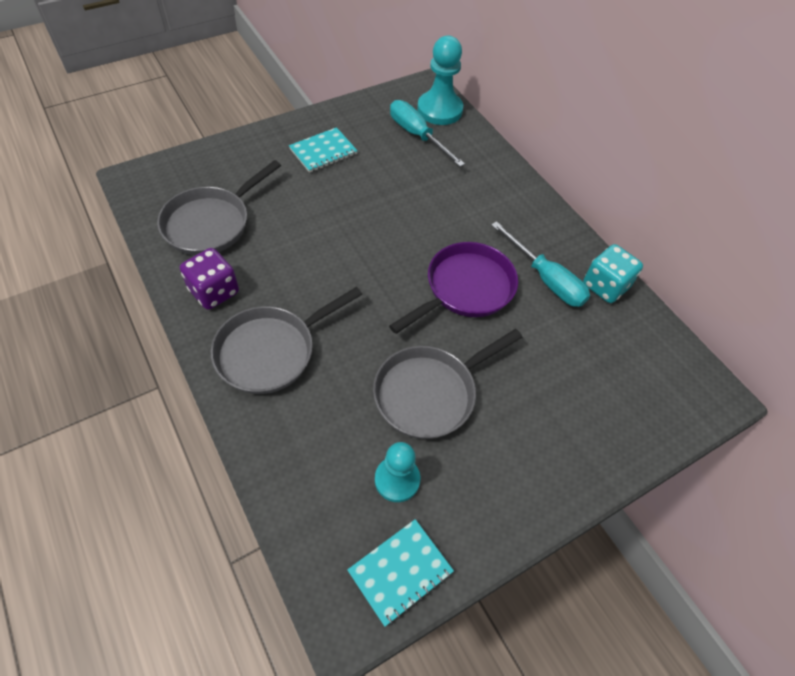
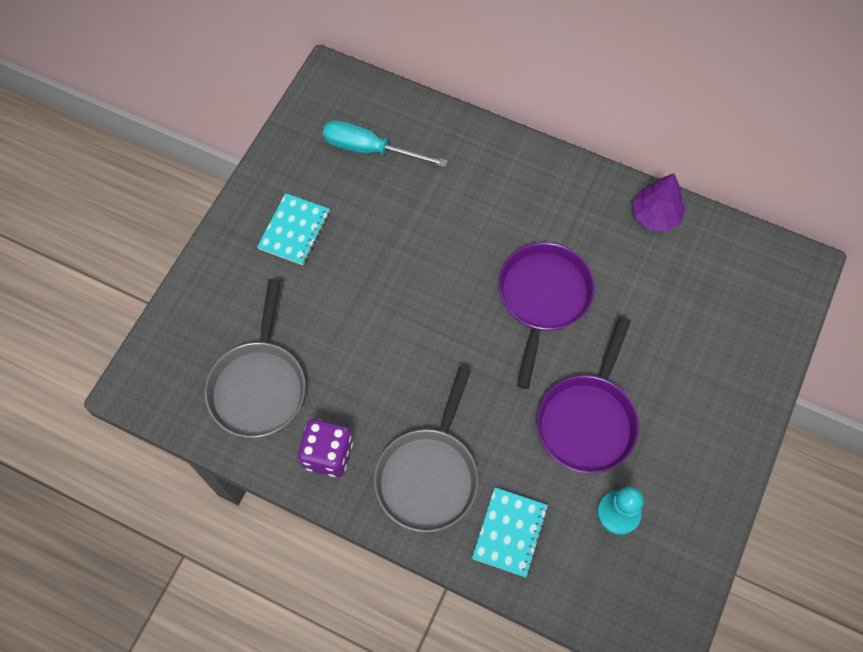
camera: 30 degrees left, 10 degrees up
(400, 571) = (674, 581): turquoise notebook -> turquoise notebook (509, 532)
(430, 393) = (588, 420): grey pan -> purple pan
(439, 110) = (367, 102): turquoise pawn -> none
(546, 279) = (602, 241): turquoise screwdriver -> none
(605, 286) = (655, 215): turquoise dice -> purple tree

